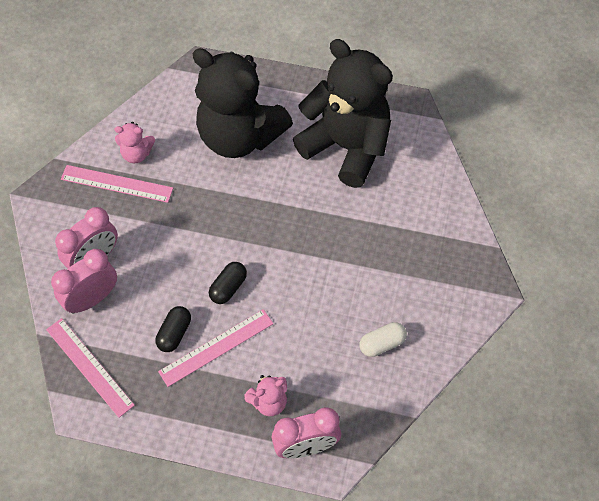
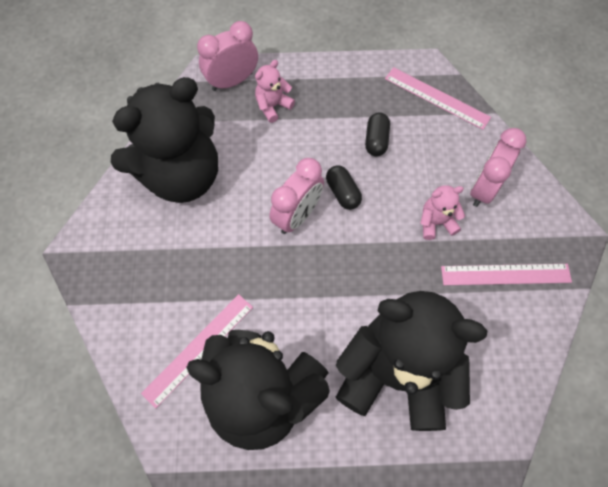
camera: 165 degrees right, 5 degrees up
(92, 299) = (465, 152): pink clock -> pink clock (297, 215)
(137, 154) = (503, 317): pink teddy bear -> pink teddy bear (436, 222)
(216, 347) = (334, 138): pink ruler -> pink ruler (199, 349)
(228, 287) = (343, 193): black capsule -> black capsule turned 45 degrees counterclockwise
(382, 344) = (181, 175): white capsule -> black teddy bear

